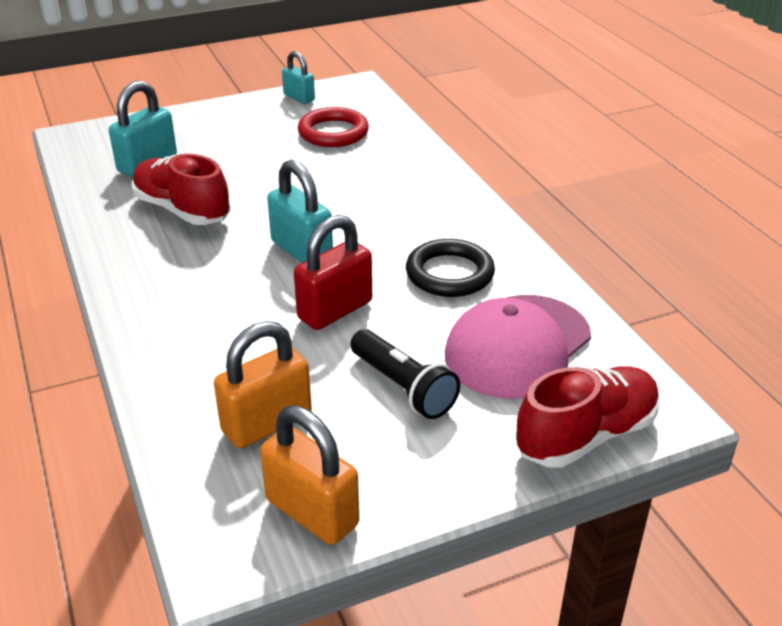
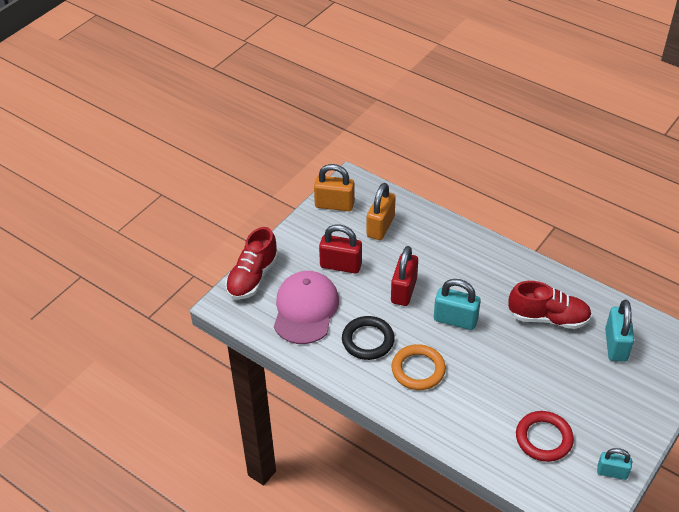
camera: 150 degrees right, 10 degrees up
(403, 387) = (341, 265): black flashlight -> red padlock
(410, 223) = (418, 370): none -> orange ring

